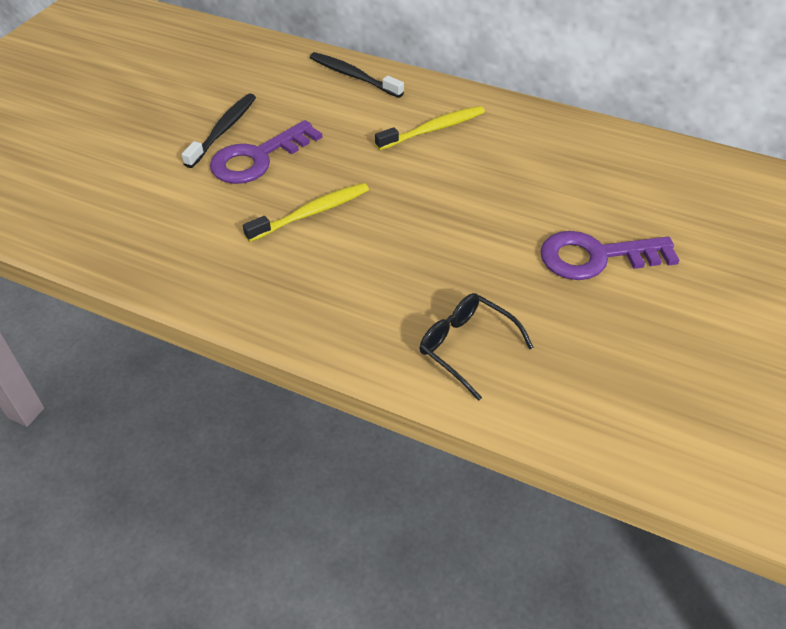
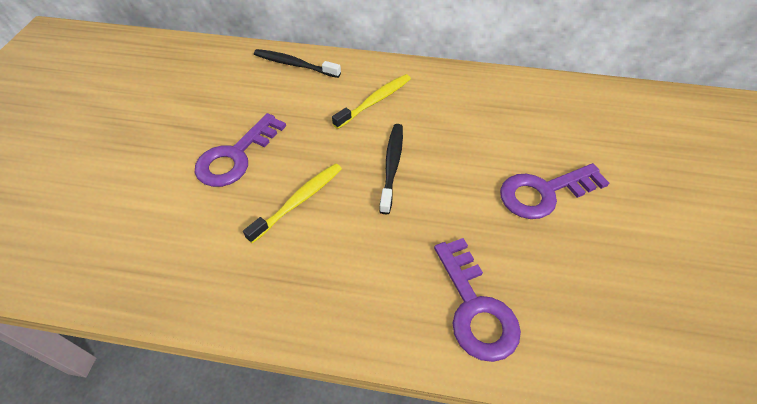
camera: 15 degrees left, 5 degrees up
(223, 130) = (197, 135): black toothbrush -> black toothbrush (392, 166)
(467, 347) = (475, 307): black glasses -> purple key

